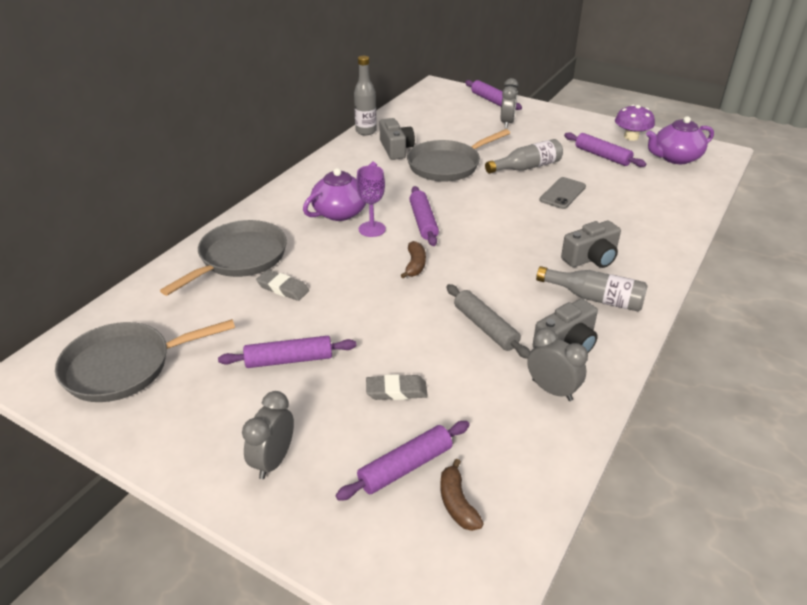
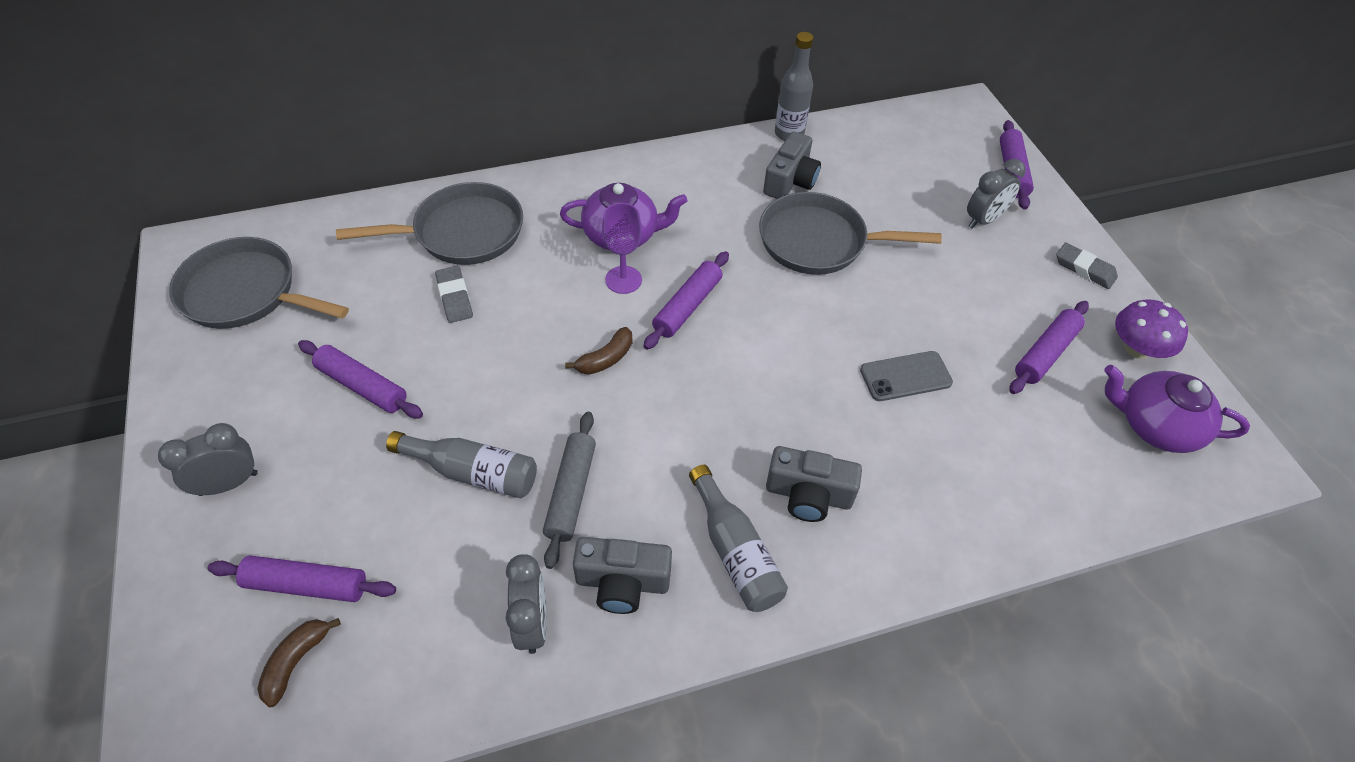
camera: 40 degrees right, 15 degrees up
(396, 391) = (400, 497): grey eraser -> grey eraser (1084, 269)
(527, 167) = (914, 306): grey bottle -> grey bottle (473, 472)
(602, 156) = (1045, 353): purple rolling pin -> purple rolling pin turned 45 degrees clockwise

